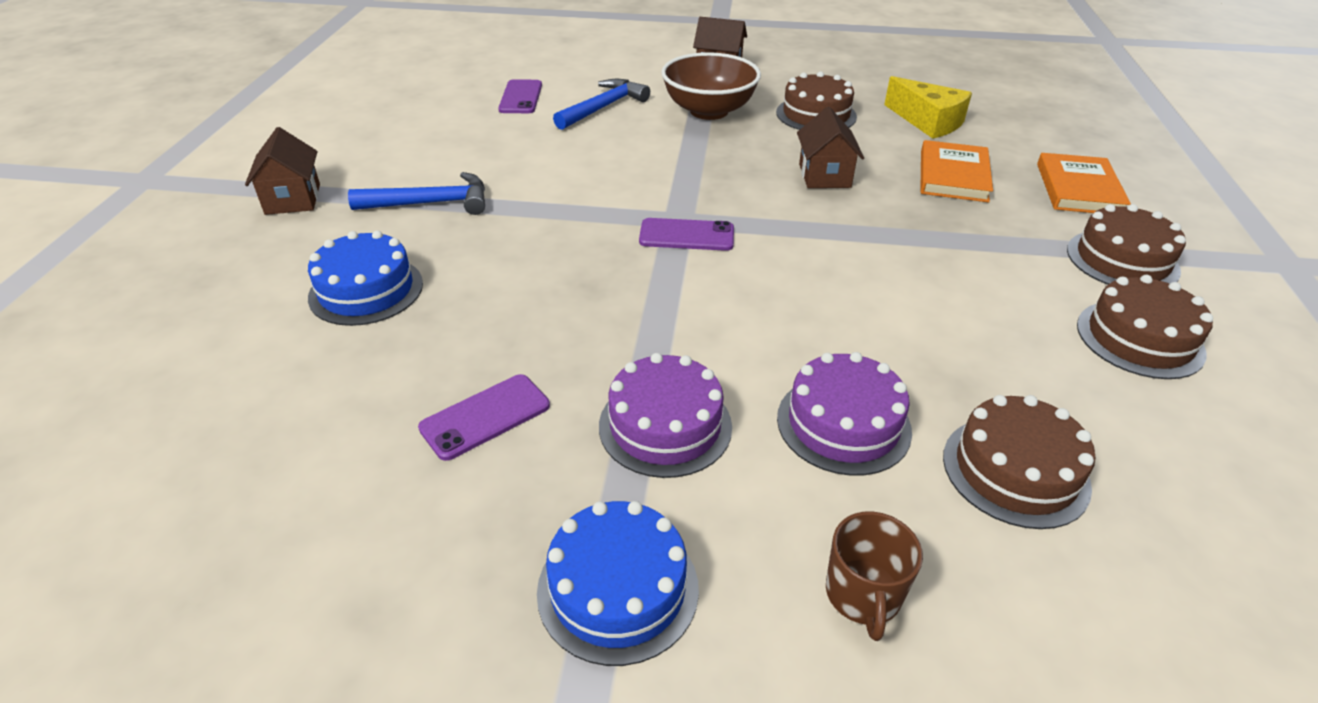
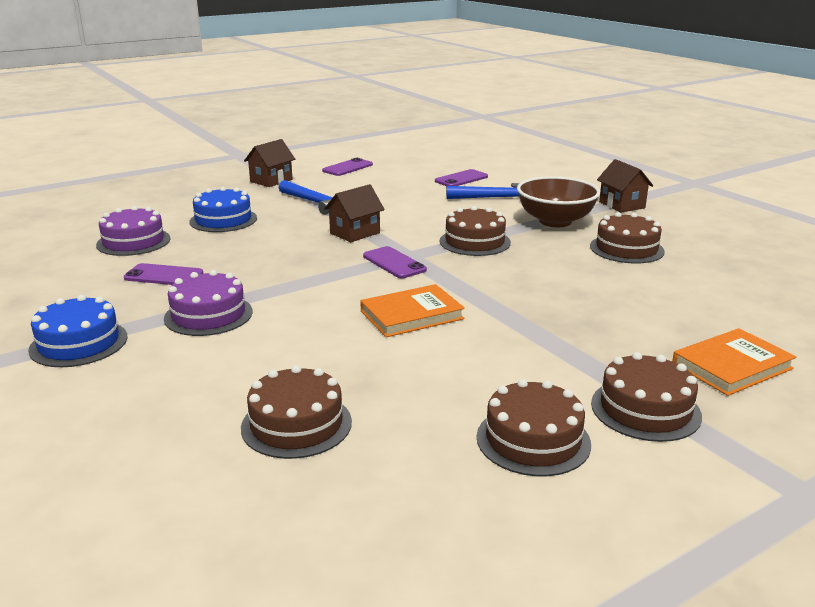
camera: 50 degrees right, 15 degrees down
(355, 136) = (347, 168): none -> purple phone
(697, 169) = (475, 242): none -> brown cake
(824, 175) = (545, 275): brown house -> brown house (355, 233)
(843, 424) = (272, 359): purple cake -> purple cake (133, 242)
(863, 595) = (133, 404): brown mug -> none
(928, 121) = (709, 284): yellow cheese -> none
(953, 176) = (640, 314): orange book -> orange book (411, 315)

